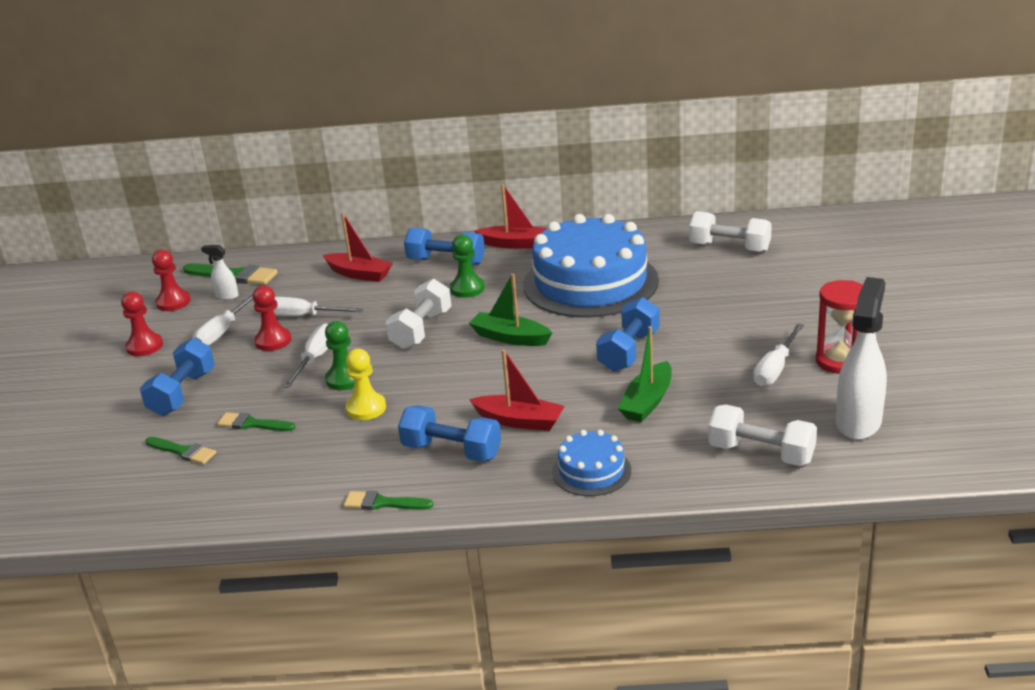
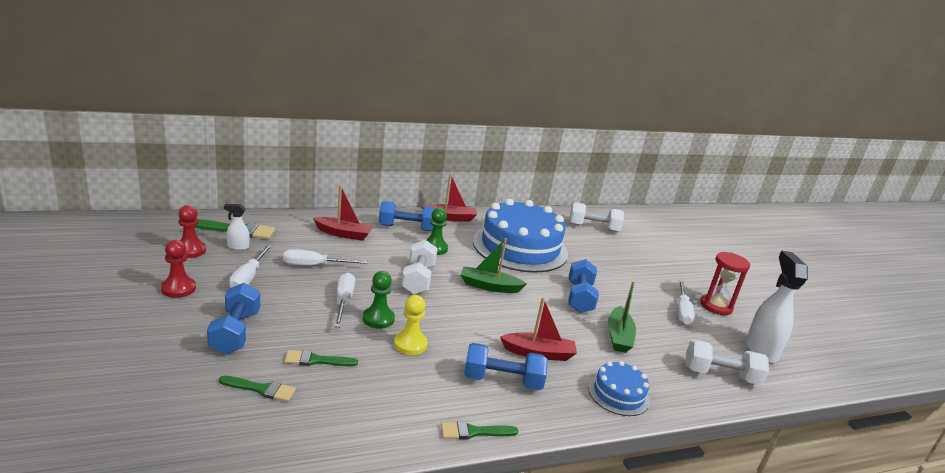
camera: 25 degrees left, 5 degrees down
(273, 341) = (298, 286): red pawn -> none

